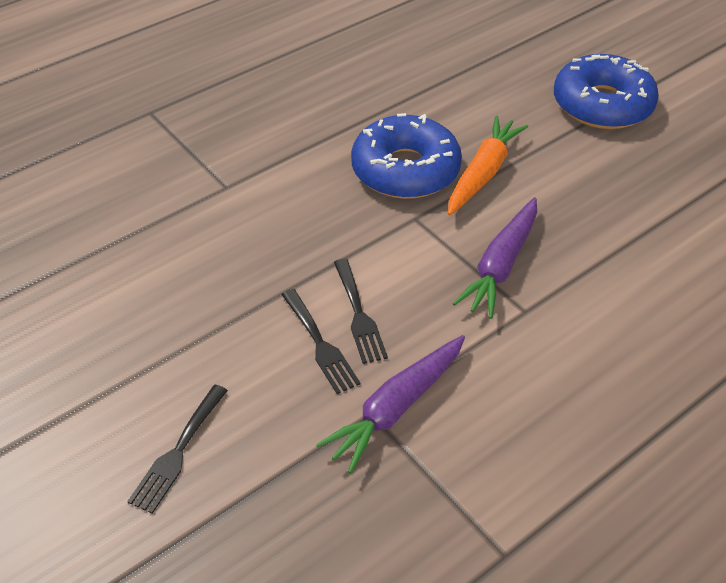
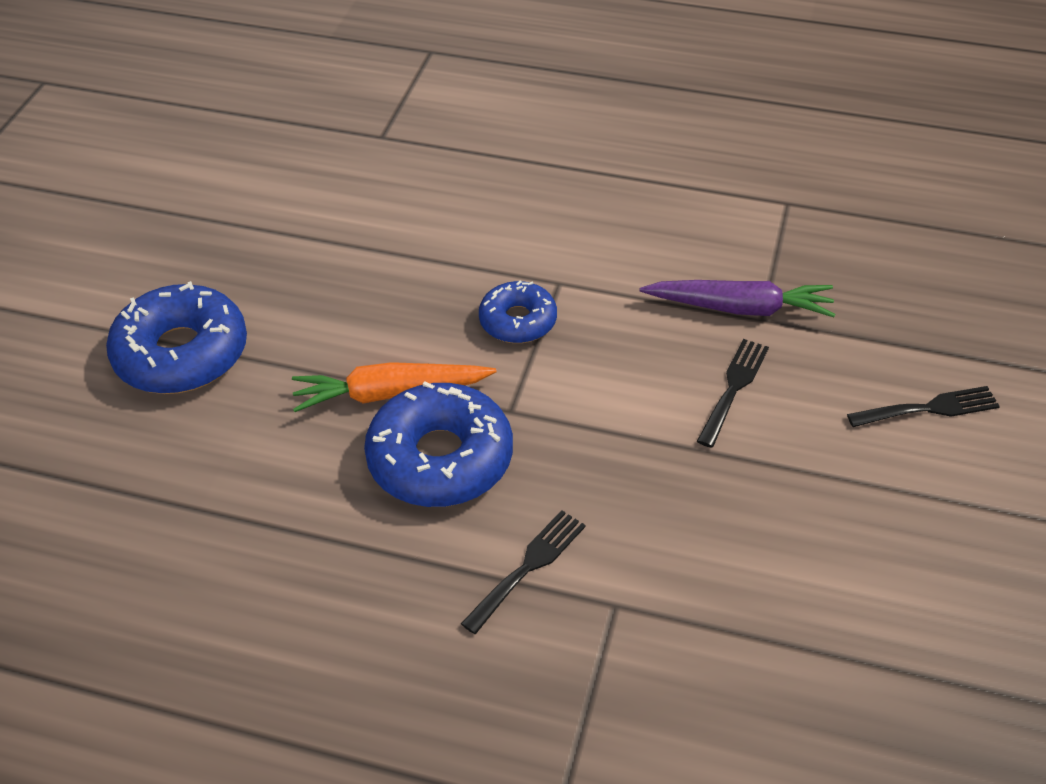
camera: 125 degrees left, 0 degrees up
(359, 314) = (674, 382): black fork -> black fork (528, 567)
(500, 265) = (518, 321): purple carrot -> blue donut

